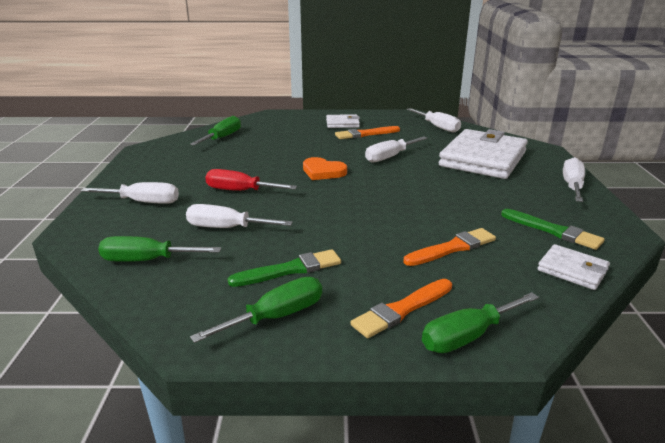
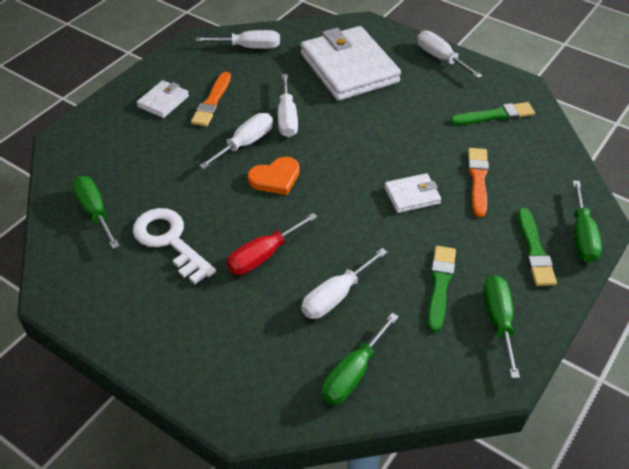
camera: 55 degrees left, 20 degrees up
(143, 202) = (219, 341): white screwdriver -> white screwdriver (245, 143)
(221, 161) = (170, 241): none -> white key
(402, 309) = (534, 250): orange brush -> green brush
(572, 270) = (547, 142): white wallet -> white wallet (412, 195)

